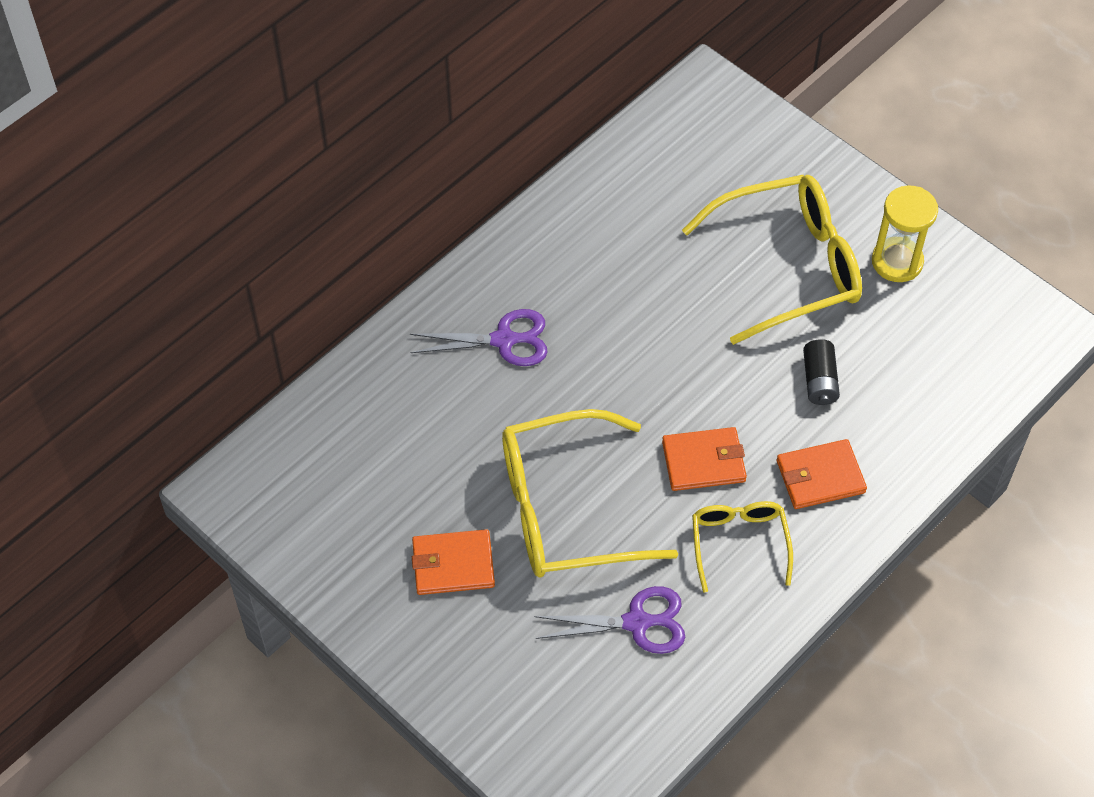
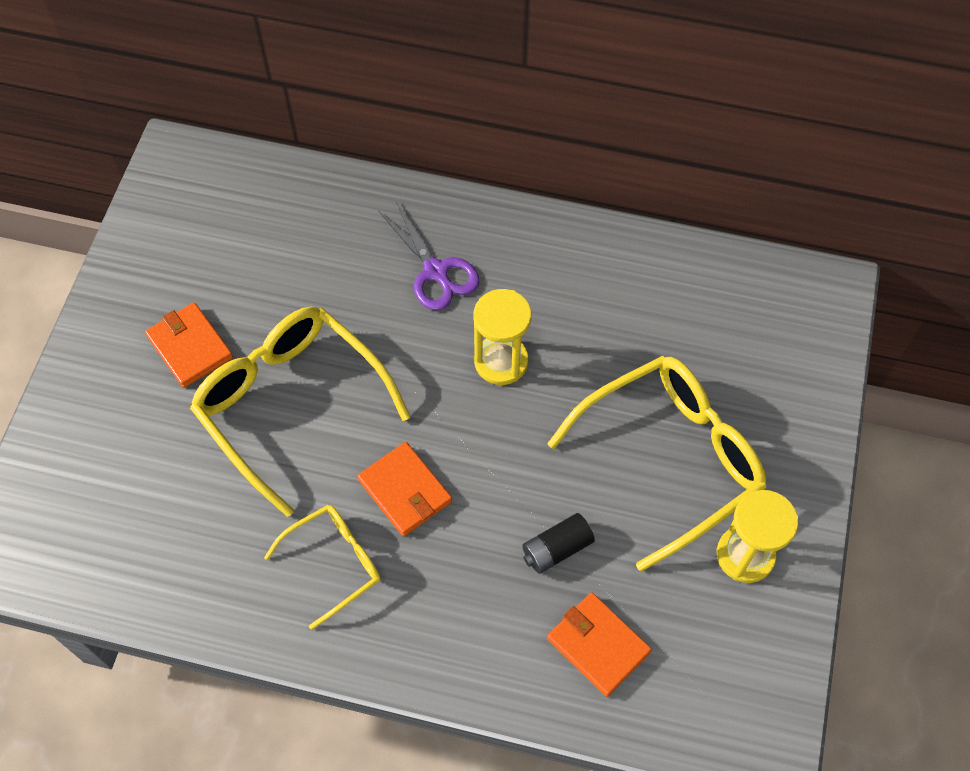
camera: 60 degrees right, 5 degrees up
(625, 336) = (501, 361): none -> yellow hourglass
(637, 622) = (206, 517): purple scissors -> none
(788, 266) = (670, 459): yellow glasses -> yellow glasses turned 75 degrees counterclockwise
(820, 477) = (447, 601): orange wallet -> orange wallet (598, 645)

